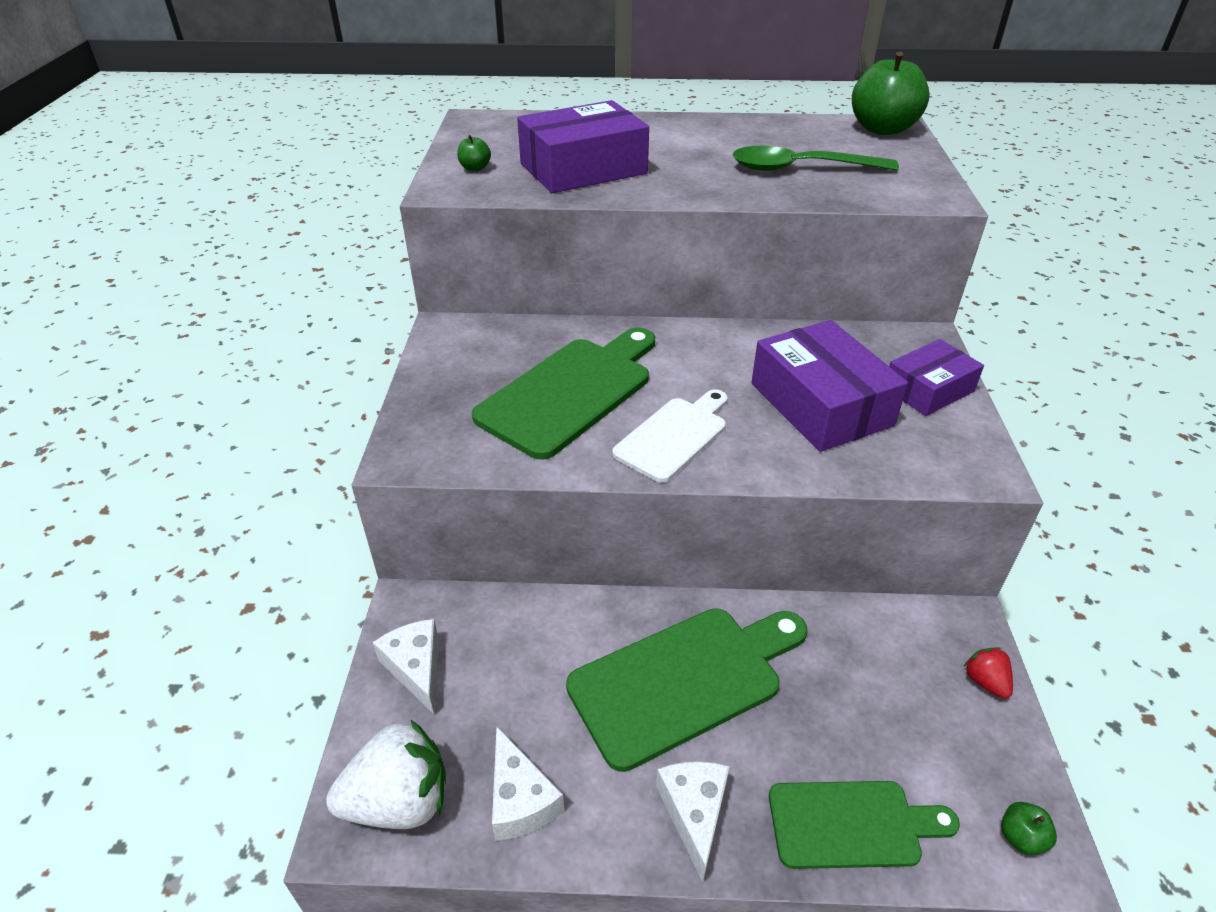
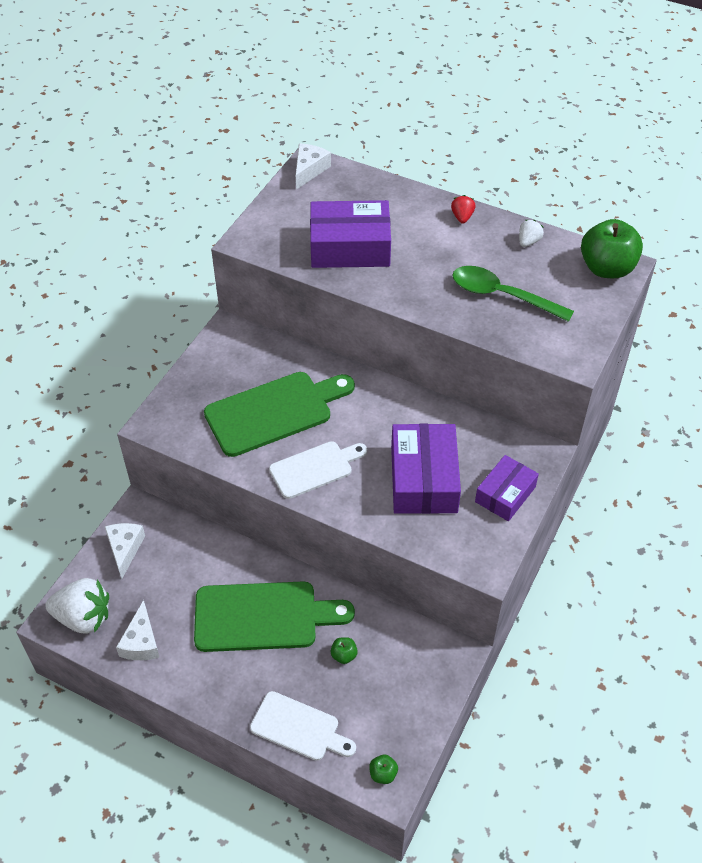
camera: 25 degrees right, 10 degrees up
(475, 168) = (278, 224): green apple -> green apple (344, 655)
(694, 813) = (223, 687): white cheese -> white cheese (309, 170)
(780, 127) = (528, 241): none -> white strawberry
(851, 824) = (299, 727): green cutting board -> white cutting board
(928, 389) = (505, 494): purple box -> purple box turned 45 degrees counterclockwise
(985, 681) = (436, 691): red strawberry -> red strawberry (462, 217)

